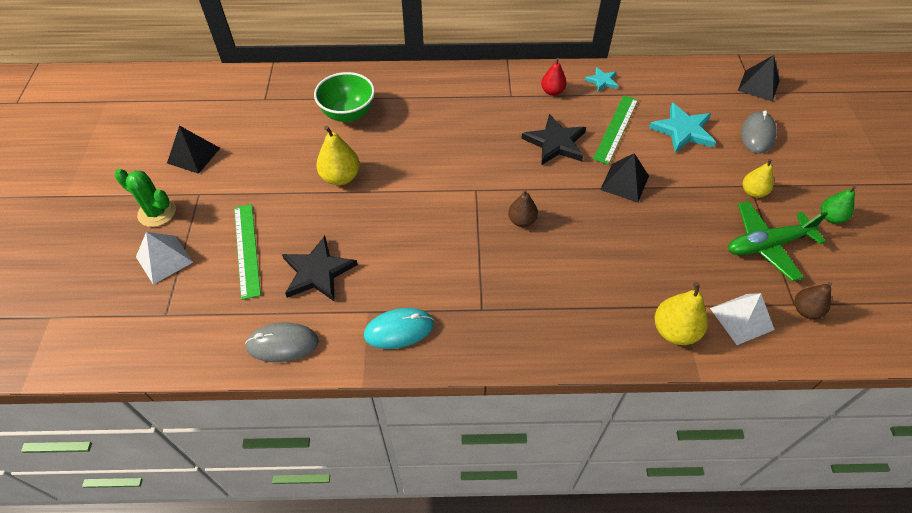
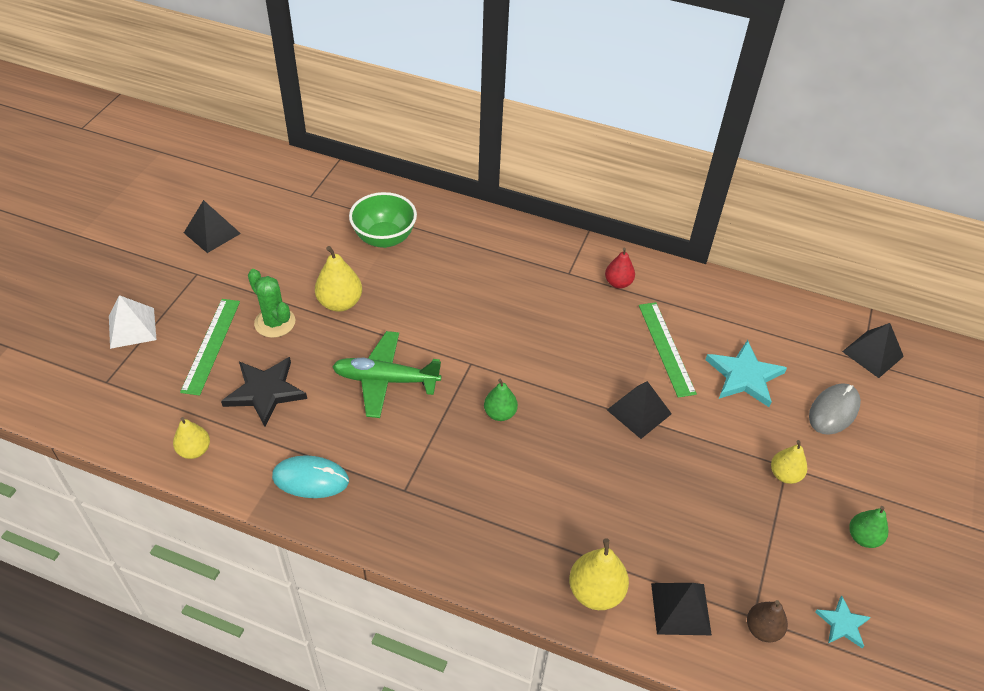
camera: 20 degrees right, 5 degrees down
(157, 212) = (149, 279): green cactus -> green cactus (275, 322)
(282, 344) = (194, 450): grey mouse -> yellow pear
(521, 221) = (500, 413): brown pear -> green pear
(555, 143) = (587, 341): black star -> none
(602, 81) = (683, 289): turquoise star -> turquoise star (842, 624)
(616, 128) = (666, 348): green ruler -> green ruler turned 60 degrees counterclockwise
(742, 319) = (681, 608): white pyramid -> black pyramid
(767, 245) = (763, 540): green plane -> green plane (385, 380)

